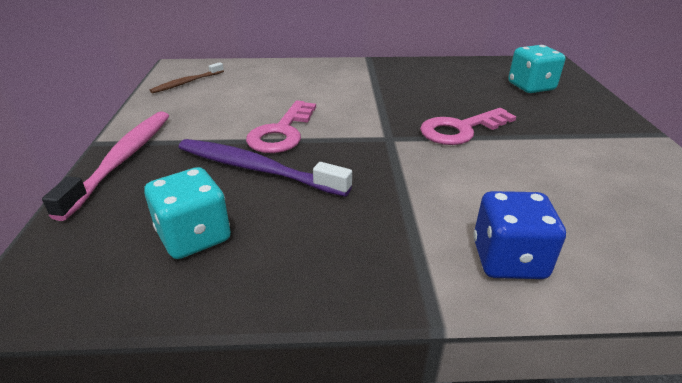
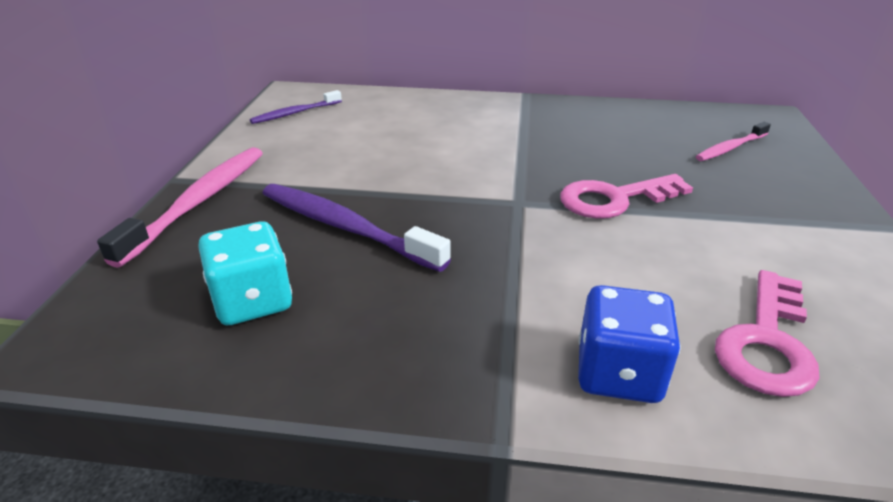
camera: 10 degrees right, 0 degrees up
(187, 83) = (295, 113): brown toothbrush -> purple toothbrush
(282, 132) = (388, 184): pink key -> pink key (766, 342)
(531, 87) = (730, 148): turquoise dice -> pink toothbrush

